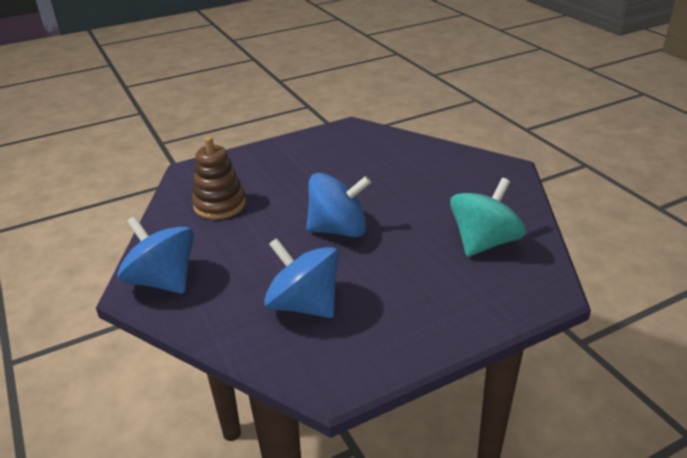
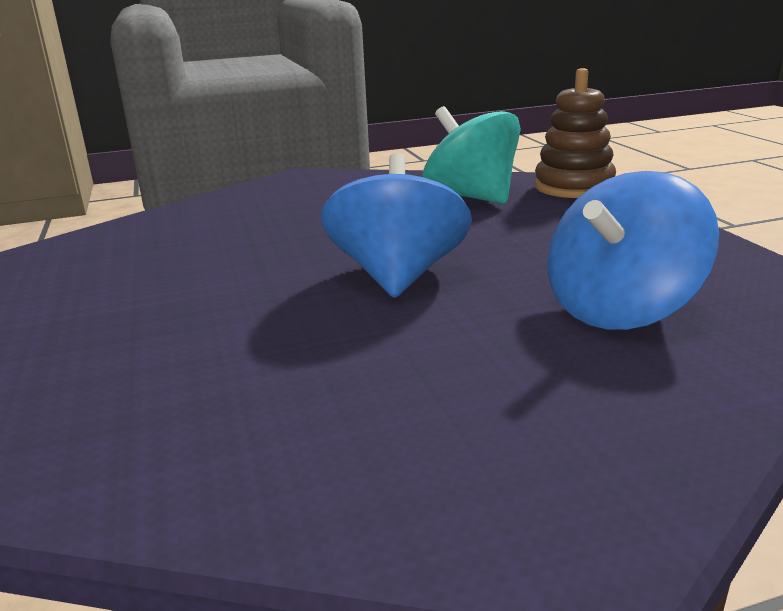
camera: 80 degrees left, 10 degrees down
(163, 281) = (542, 490): blue spinning top -> none
(219, 205) = (210, 405): brown stacking toy -> brown stacking toy (574, 187)

